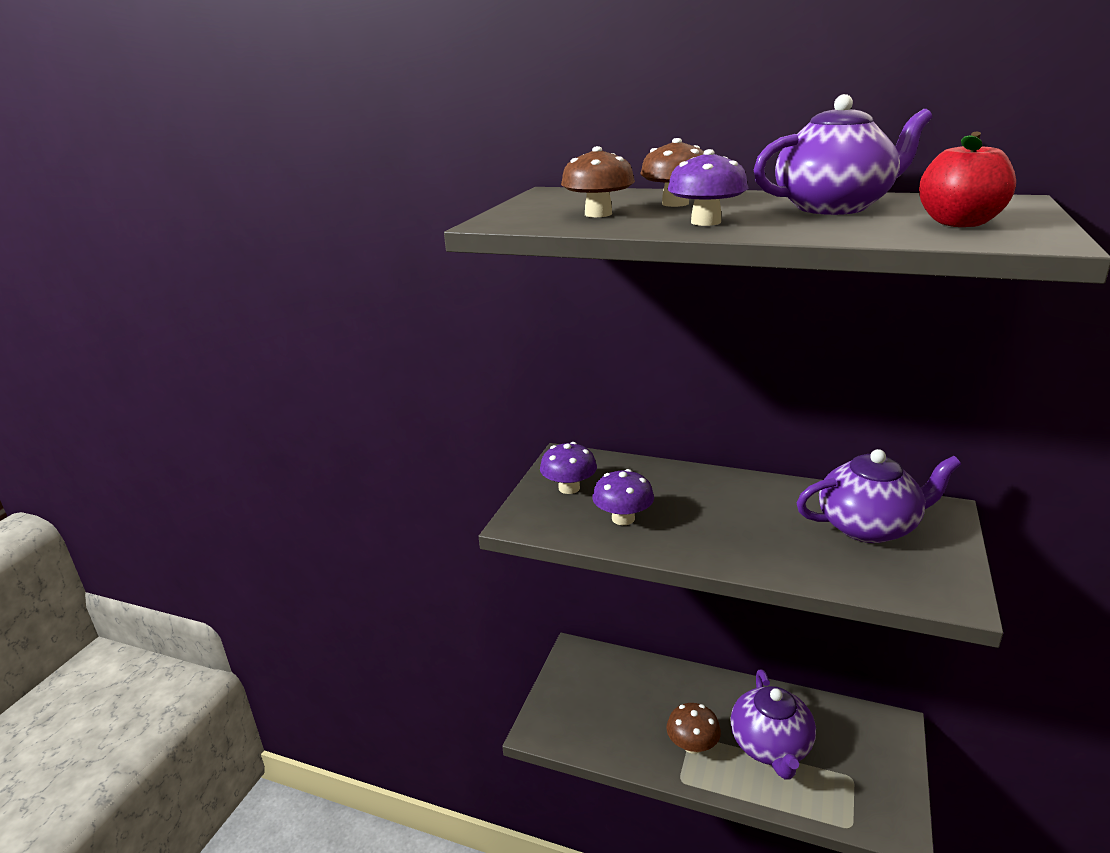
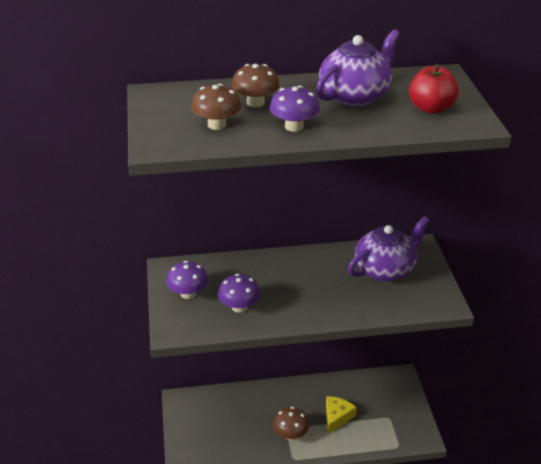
camera: 30 degrees left, 10 degrees up
(771, 746) = (337, 417): purple teapot -> yellow cheese

